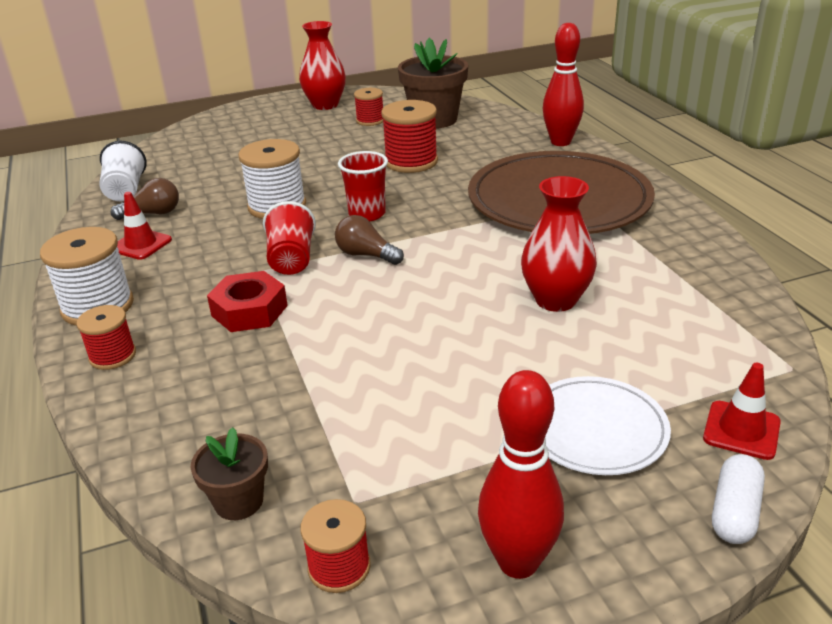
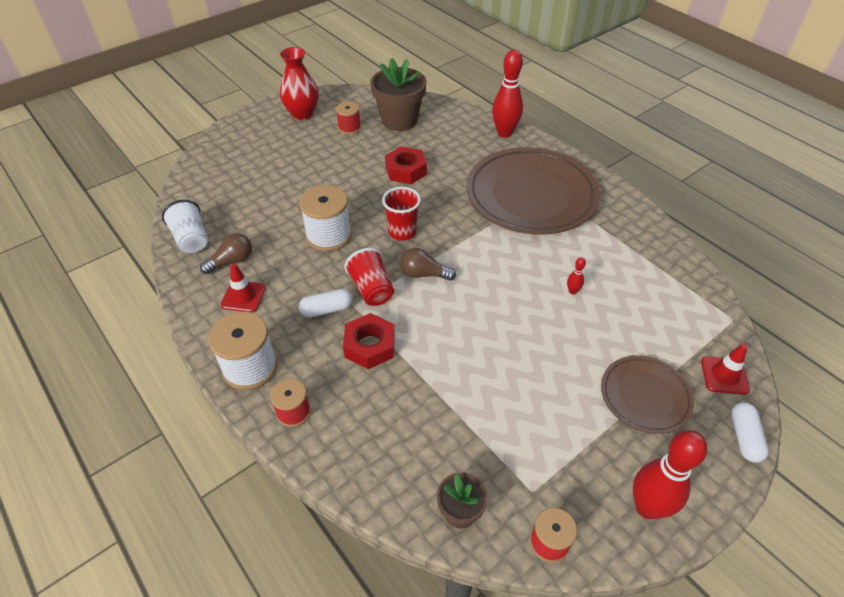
camera: 20 degrees left, 15 degrees up
(224, 270) = (326, 309): none -> white capsule
(411, 162) = (406, 170): red spool -> red nut
(555, 300) = (572, 291): red vase -> red bowling pin
(595, 430) = (645, 396): white plate -> brown plate

